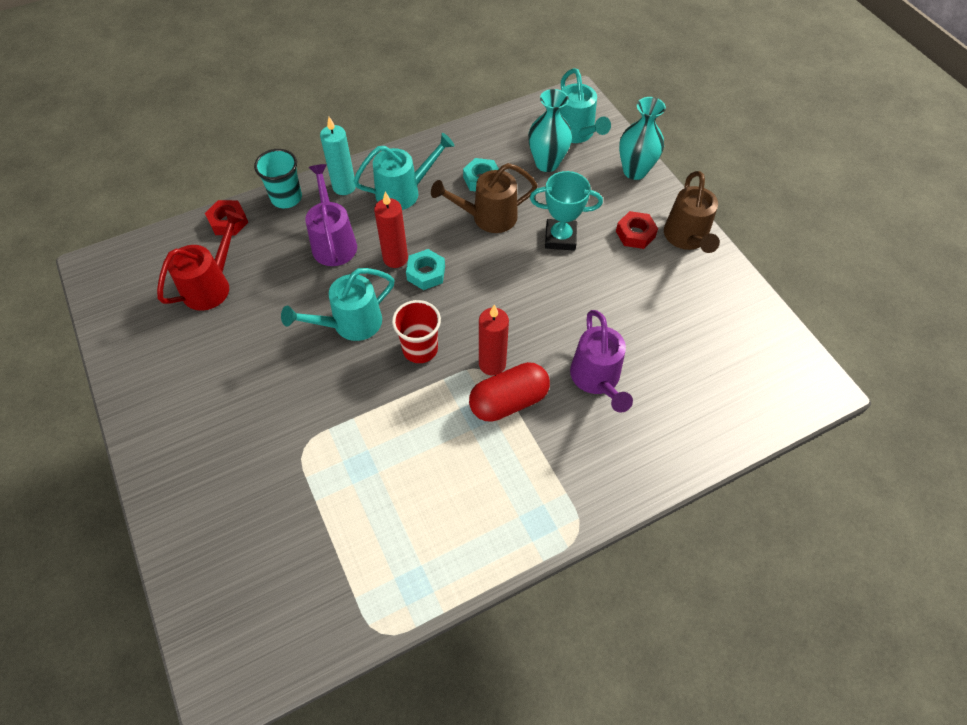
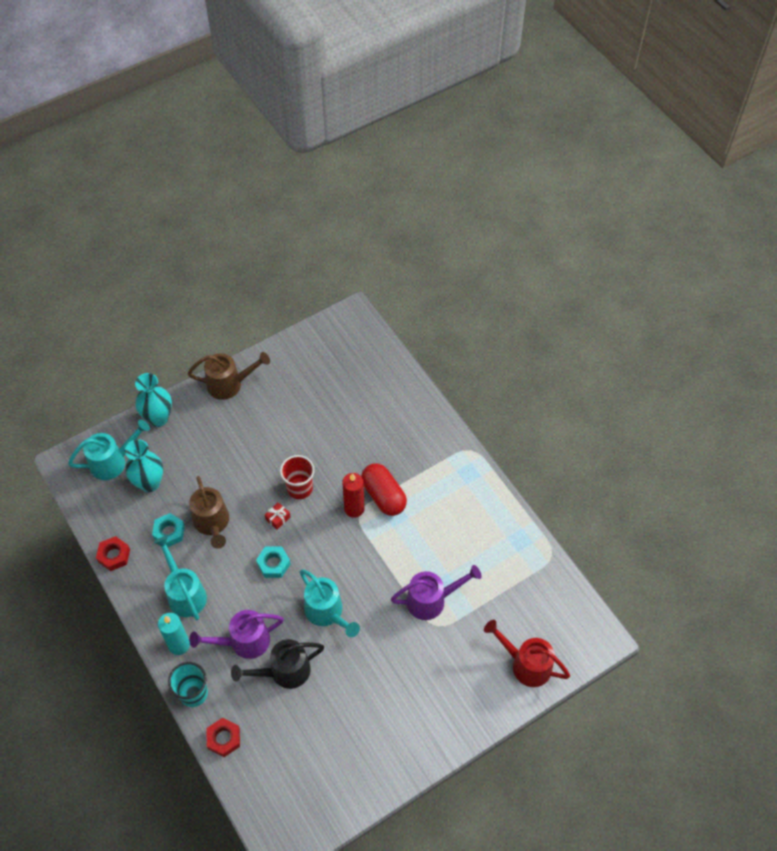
camera: 95 degrees left, 0 degrees up
(212, 285) = (296, 733): red watering can -> red watering can (525, 664)
(287, 277) = (283, 672): none -> black watering can
(395, 258) = (259, 589): red candle -> none
(420, 349) = (346, 559): red cup -> red cup (299, 488)
(488, 280) = (278, 518): none -> red gift
(560, 238) = (233, 469): turquoise trophy -> none
(597, 380) = (361, 442): purple watering can -> purple watering can (432, 600)
(635, 234) = (226, 418): red nut -> red nut (114, 555)

